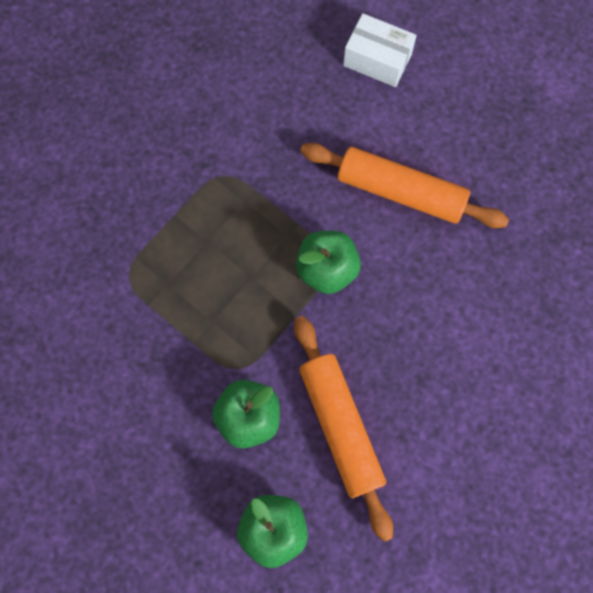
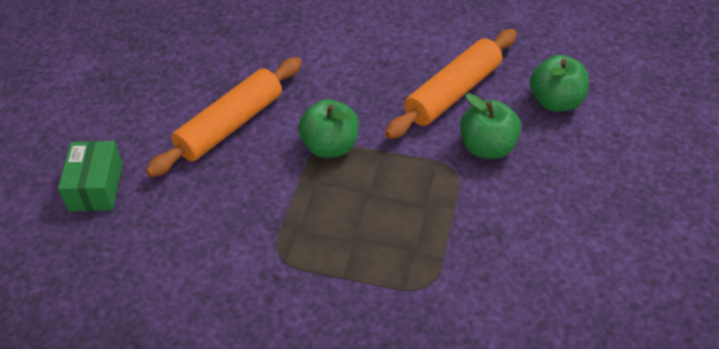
camera: 115 degrees left, 25 degrees down
(377, 60) = (96, 187): white box -> green box
(401, 192) = (230, 125): orange rolling pin -> orange rolling pin turned 45 degrees clockwise

